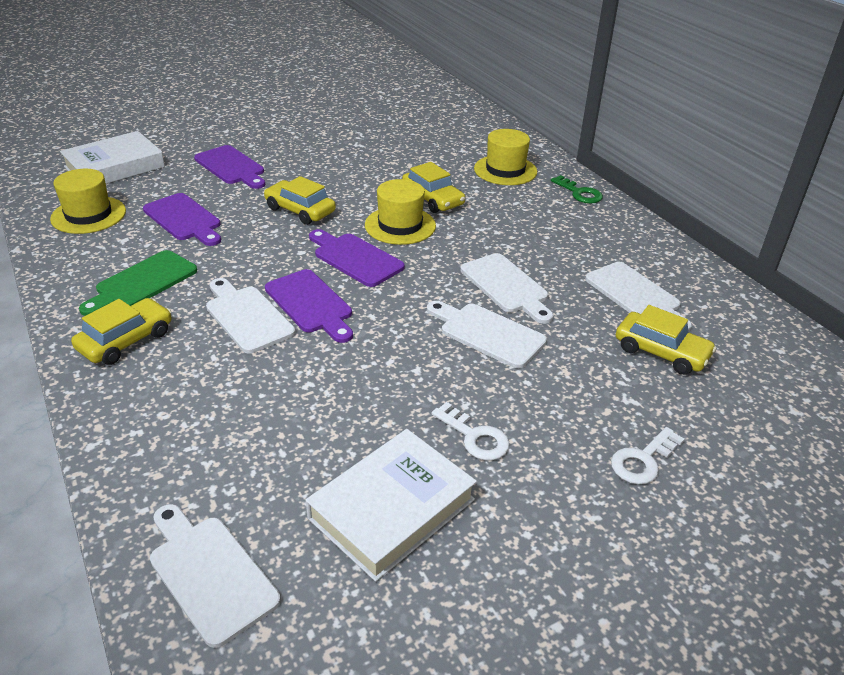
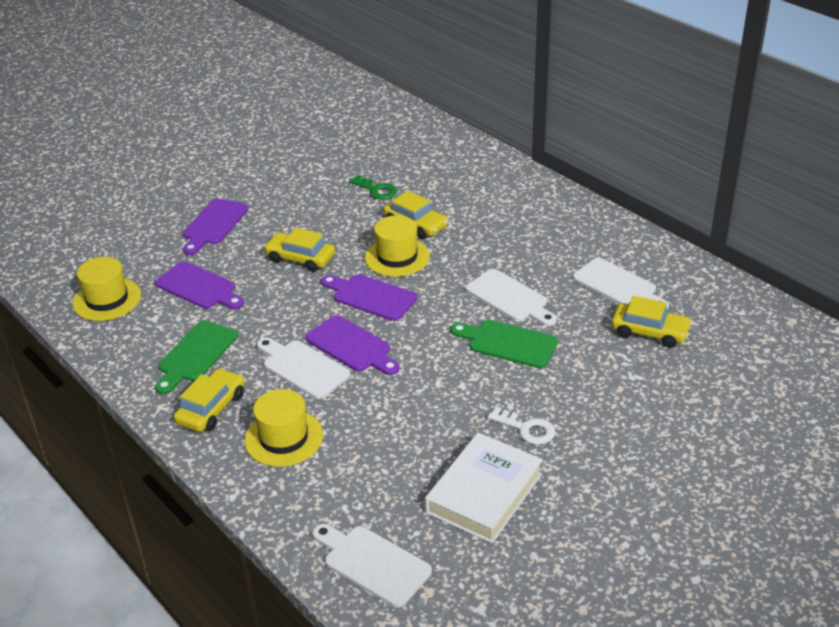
camera: 10 degrees left, 0 degrees up
(114, 167) = (101, 244): white book -> none
(231, 167) = (213, 224): purple cutting board -> purple cutting board turned 75 degrees clockwise
(488, 333) = (508, 343): white cutting board -> green cutting board
(505, 170) = (471, 182): yellow hat -> yellow hat (284, 438)
(579, 193) = (544, 194): green key -> green key (376, 190)
(643, 460) = (656, 420): white key -> none

